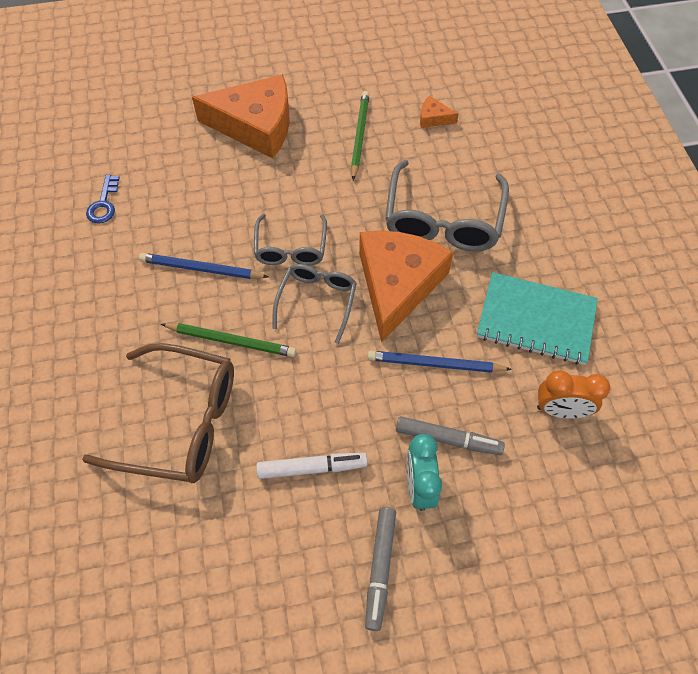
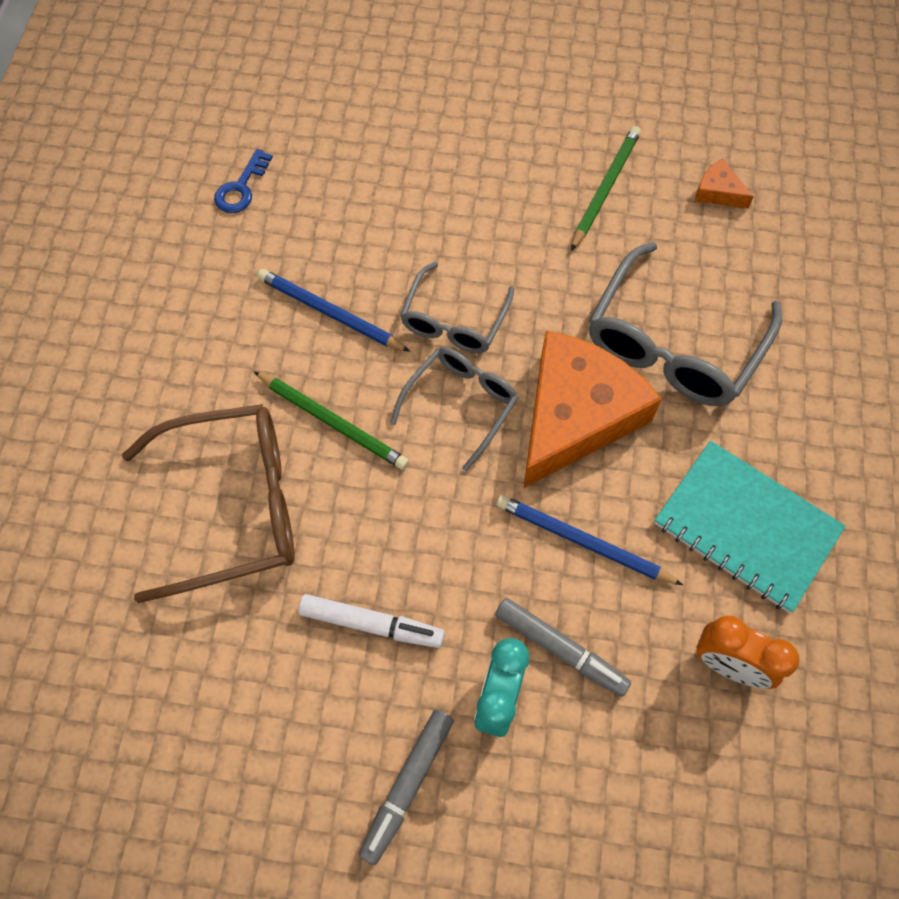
camera: 20 degrees right, 5 degrees up
(179, 422) = (232, 506): brown glasses -> brown glasses turned 45 degrees counterclockwise
(256, 126) = (471, 135): orange cheese -> none

